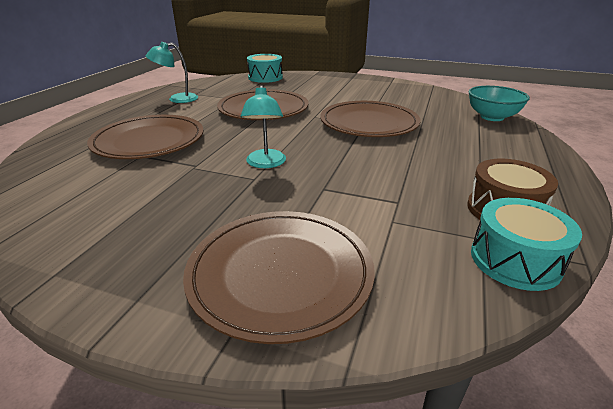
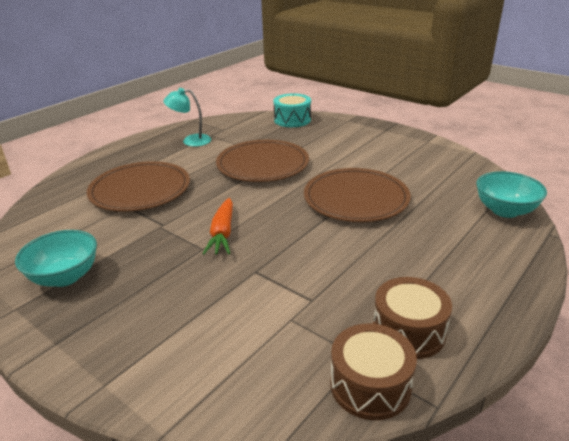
camera: 20 degrees right, 0 degrees up
(106, 229) = (65, 277): none -> turquoise bowl
(265, 163) = (222, 233): turquoise lamp -> orange carrot
(280, 274) = (164, 347): brown plate -> none
(515, 260) = (370, 385): turquoise drum -> brown drum

